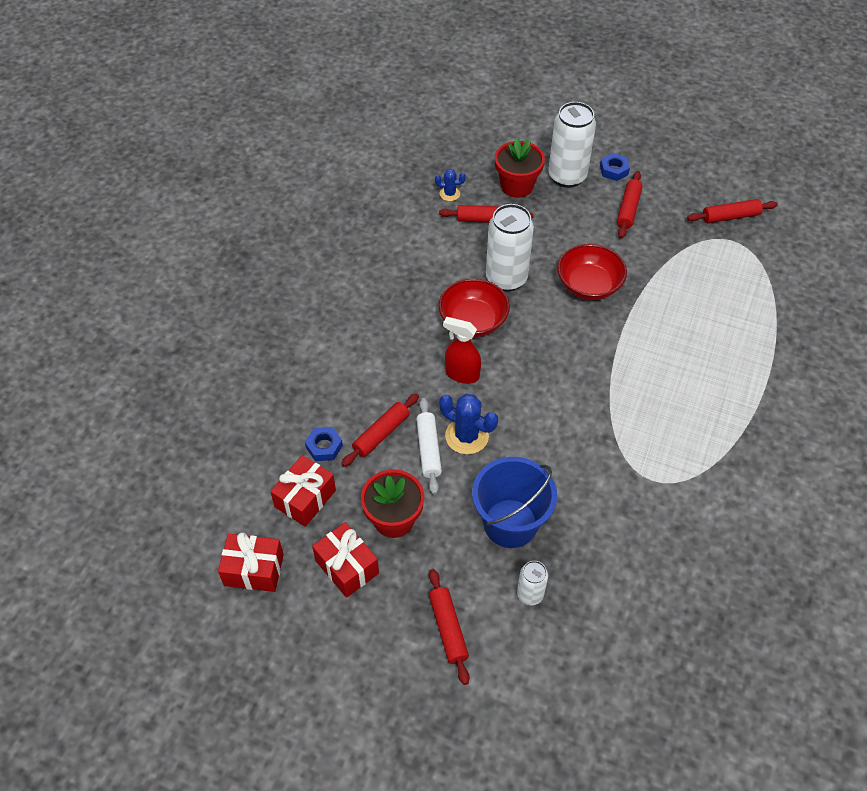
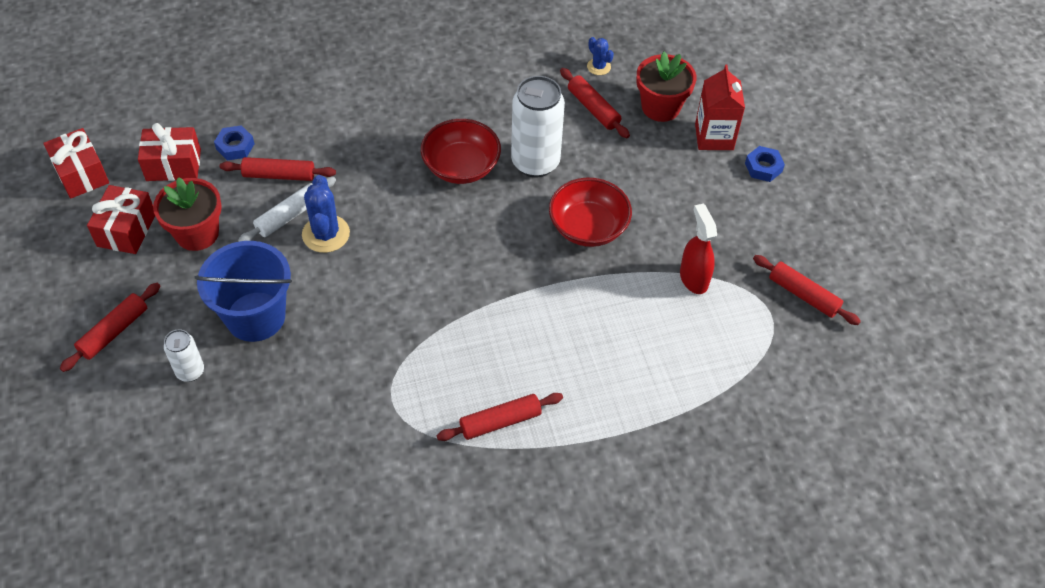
camera: 50 degrees right, 0 degrees up
(462, 374) = (392, 192): red spray bottle -> red spray bottle (693, 278)
(567, 176) = (714, 137): white can -> red carton
(628, 209) = (721, 206): red rolling pin -> red rolling pin (500, 422)

